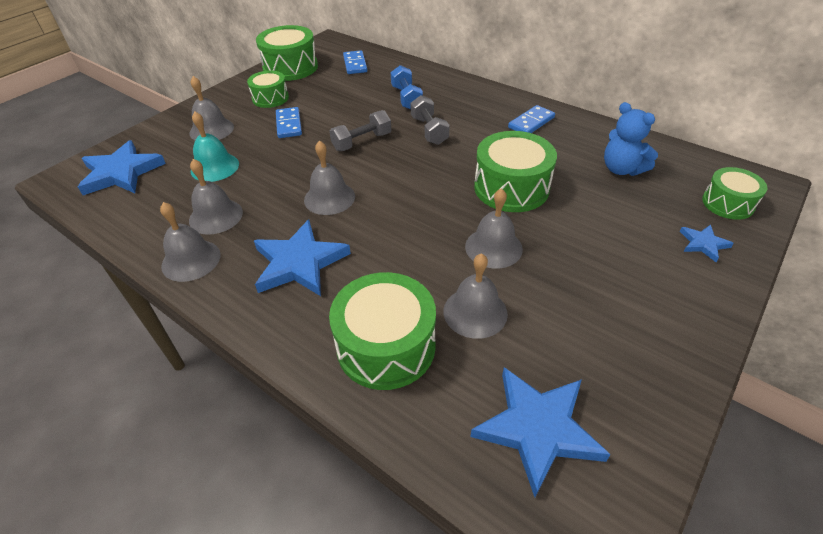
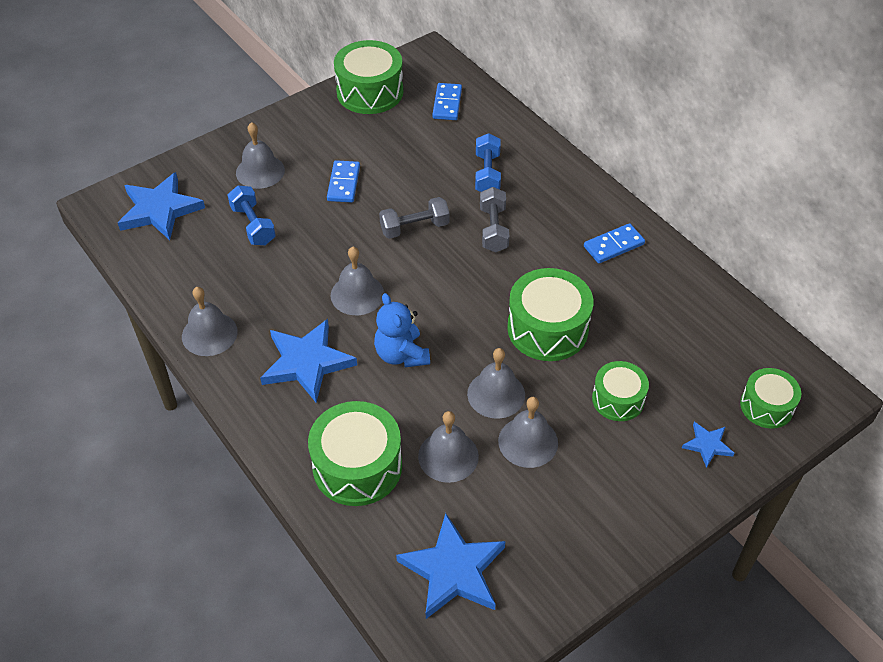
camera: 15 degrees right, 5 degrees up
(215, 167) = (253, 225): turquoise bell -> blue dumbbell
(216, 216) = (241, 289): grey bell -> grey bell (528, 442)
(270, 98) = (334, 138): green drum -> green drum (618, 399)
(621, 169) = (679, 335): blue teddy bear -> blue teddy bear (401, 354)

